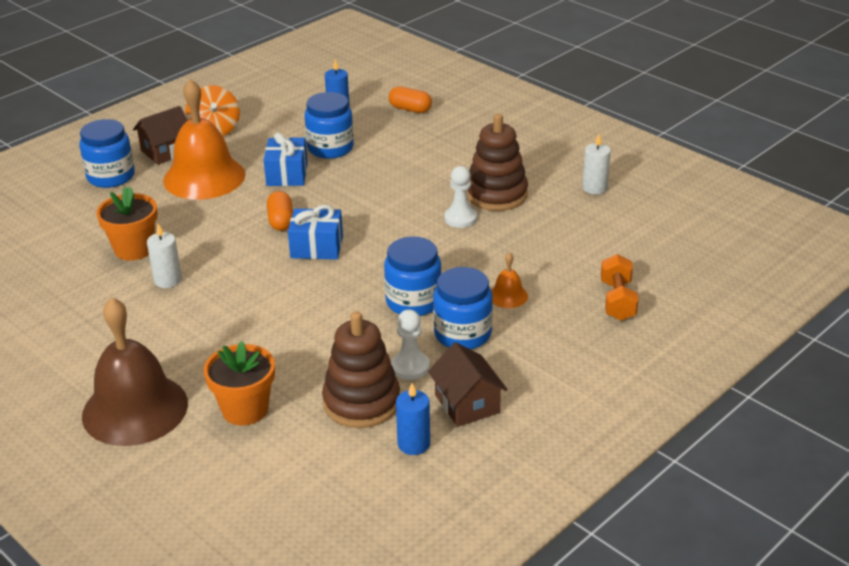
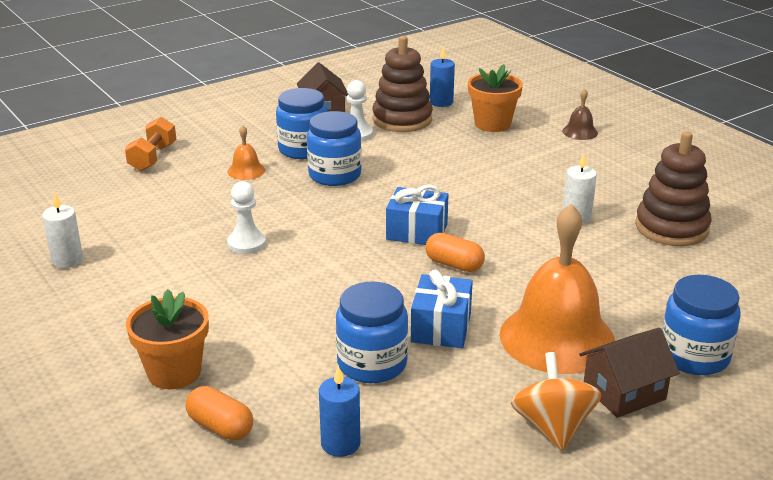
camera: 170 degrees left, 5 degrees down
(134, 249) = (624, 252): orange flower pot -> orange flower pot (174, 372)
(135, 409) = (580, 132): brown bell -> brown bell, size x0.42
(281, 221) = (454, 265): orange capsule -> orange capsule turned 60 degrees counterclockwise
(413, 444) = (371, 98): blue candle -> blue candle (441, 102)
(496, 194) = (187, 266): brown stacking toy -> brown stacking toy (671, 228)

